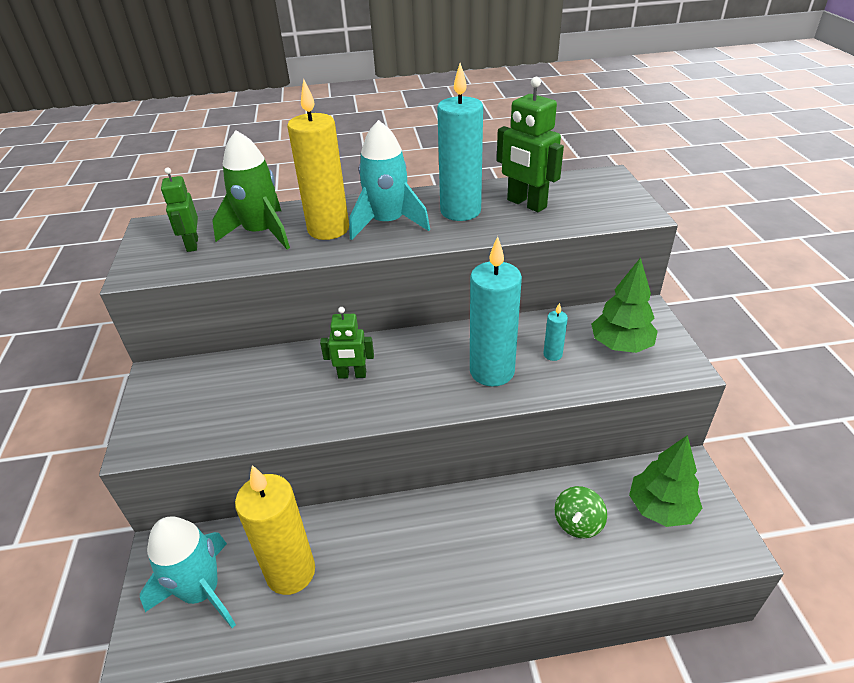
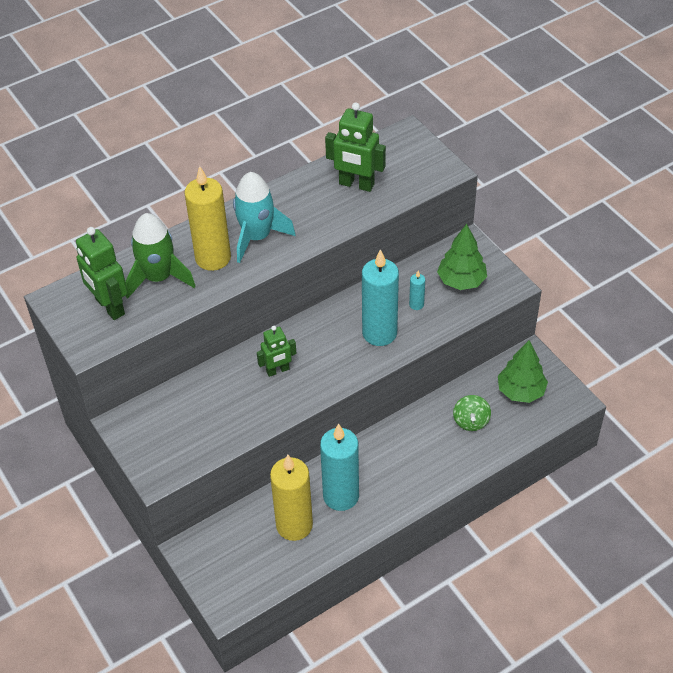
camera: 25 degrees left, 10 degrees up
(192, 244) = (109, 307): green robot -> green robot, size x1.58
(202, 591) = (240, 560): turquoise rocket -> none
(460, 211) = (308, 207): turquoise candle -> turquoise candle (341, 496)

